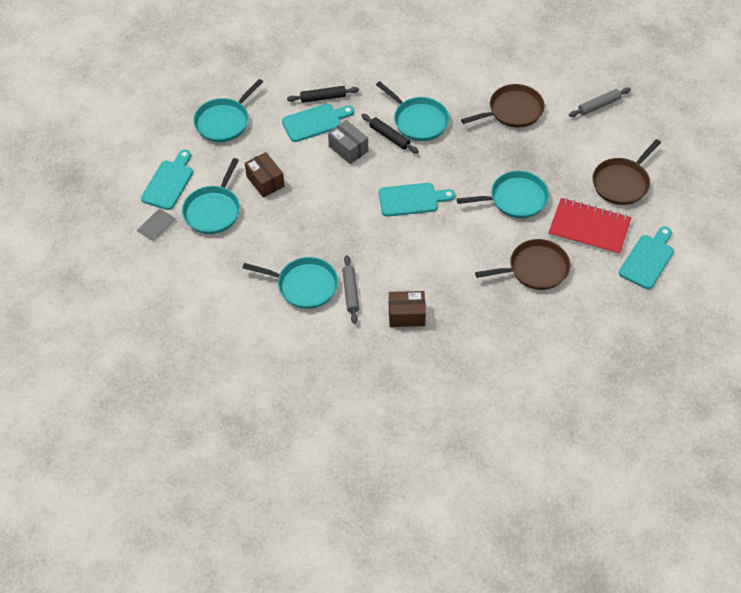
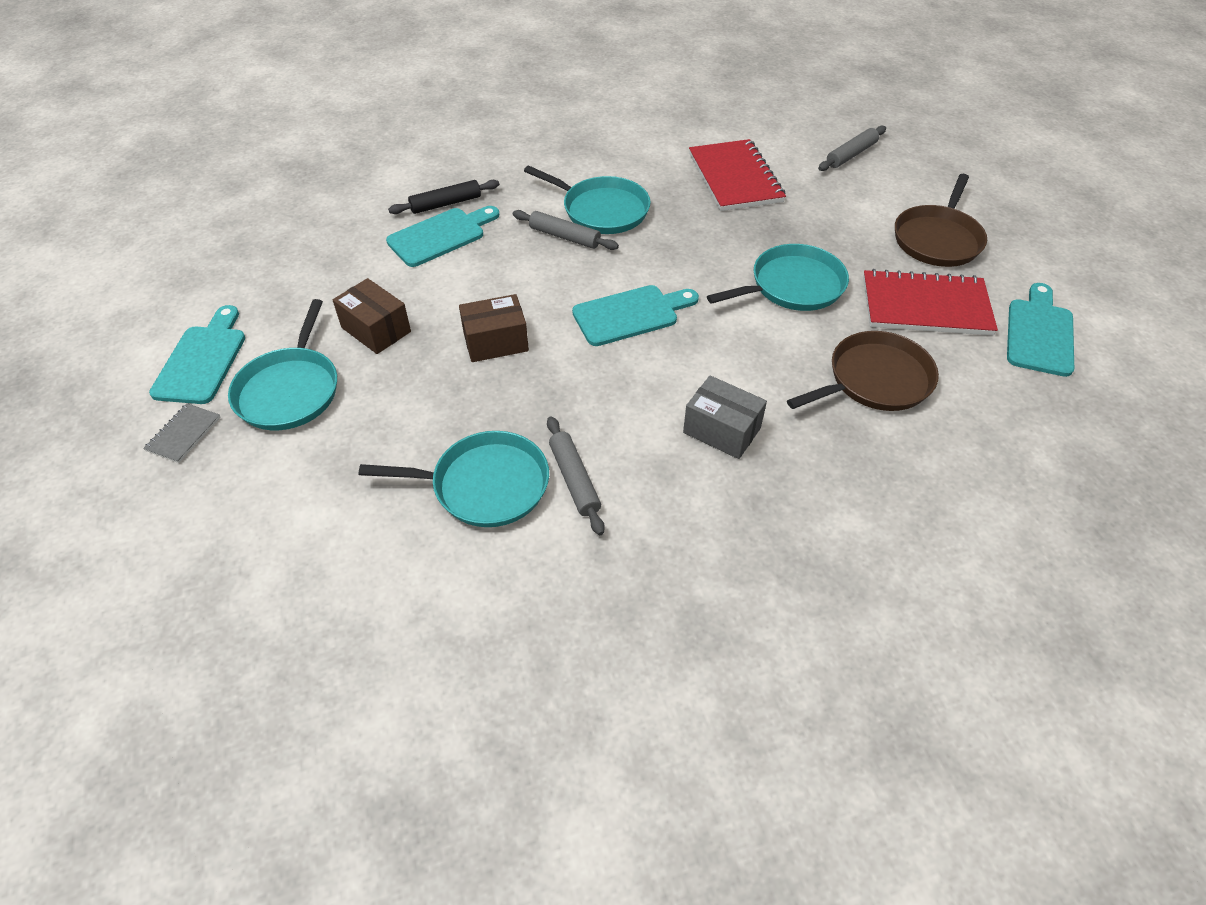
camera: 15 degrees left, 5 degrees down
(224, 121) = (291, 257): turquoise pan -> none
(348, 149) = (504, 262): grey box -> grey box (721, 430)
(389, 137) = (564, 237): black rolling pin -> grey rolling pin
(406, 315) = (690, 499): brown box -> brown box (495, 342)
(513, 111) = (735, 178): brown pan -> red notebook

